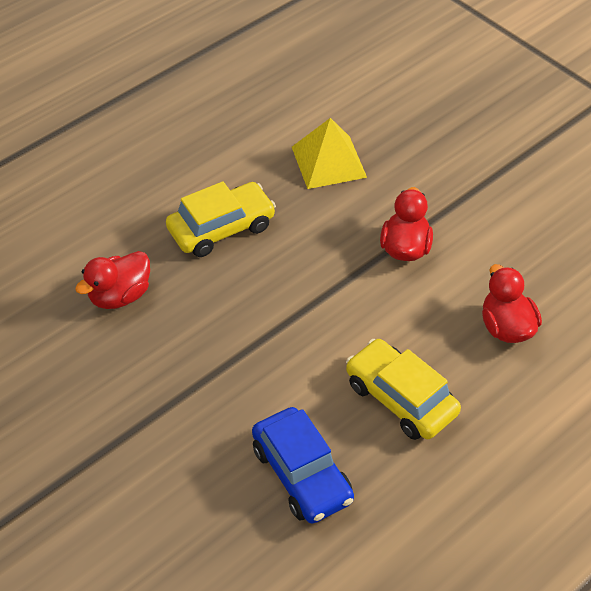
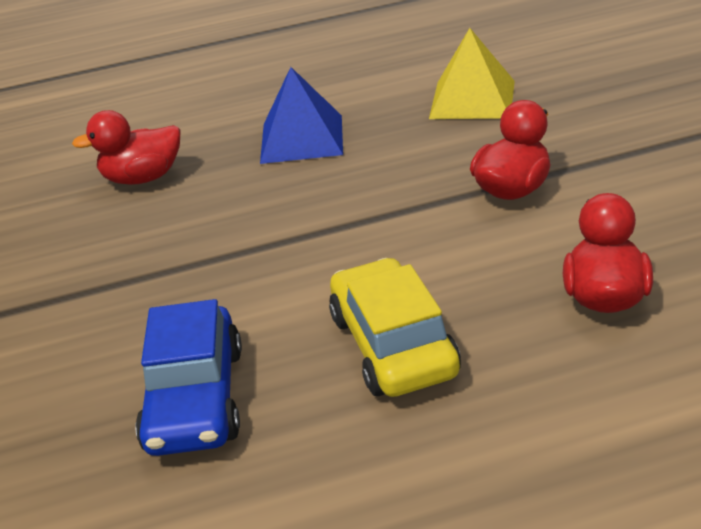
camera: 30 degrees right, 15 degrees down
(221, 228) = (301, 138): yellow car -> blue pyramid

